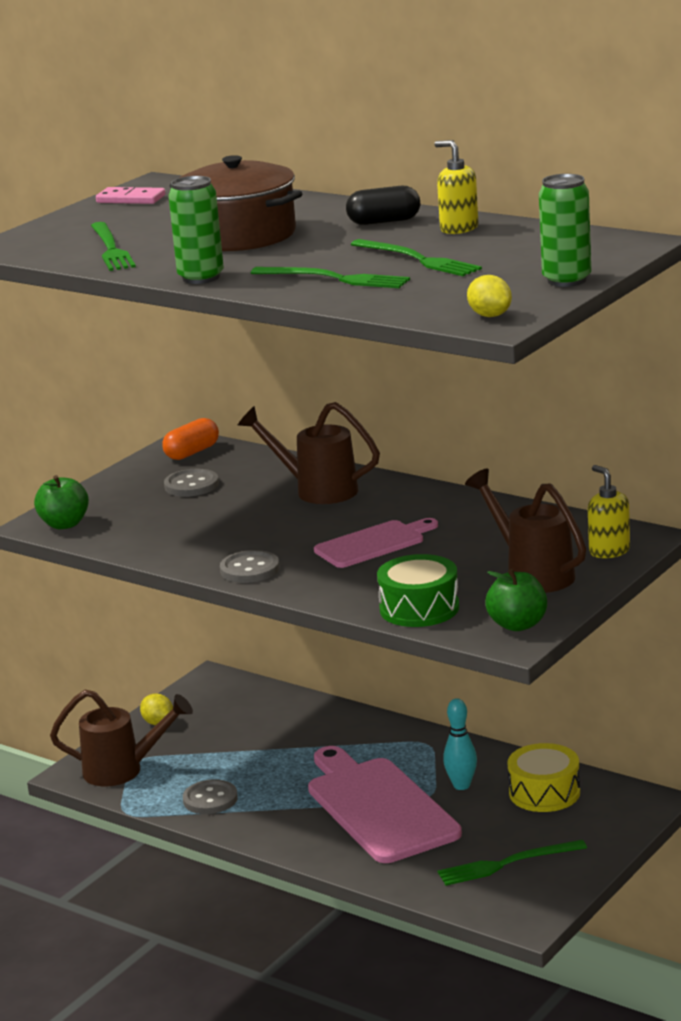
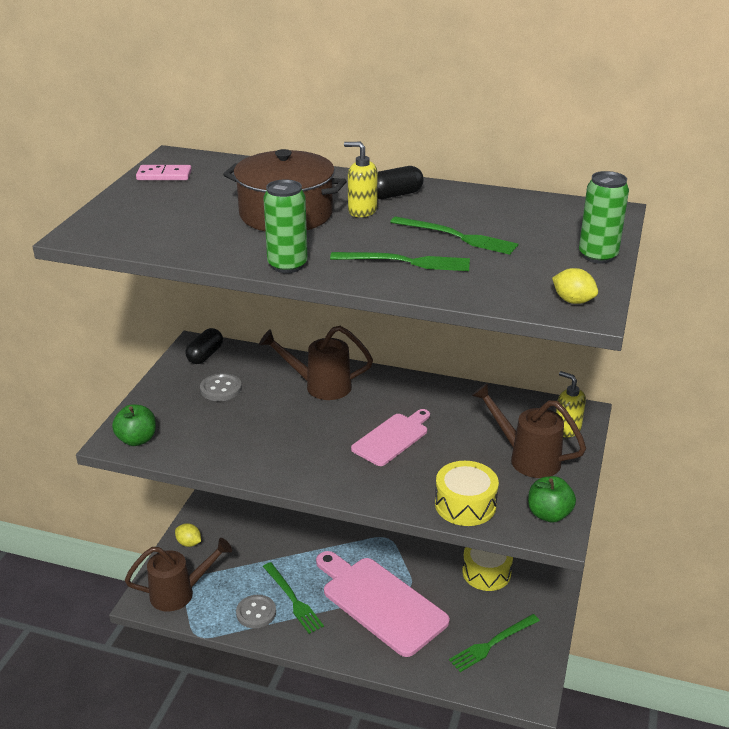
camera: 20 degrees left, 10 degrees up
(111, 249) = (183, 233): green fork -> green fork (293, 599)
(192, 452) = (205, 355): orange capsule -> black capsule
(249, 569) = (311, 475): grey button -> none
(419, 608) = (465, 504): green drum -> yellow drum
(458, 229) = (461, 201): yellow soap dispenser -> yellow soap dispenser (362, 211)
(461, 785) = (428, 574): turquoise bowling pin -> none

